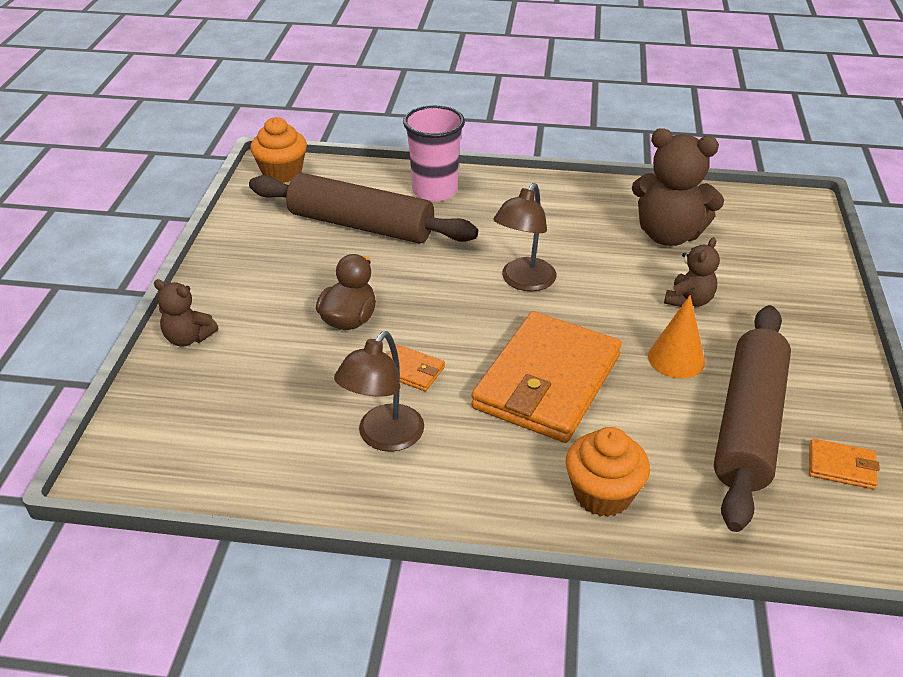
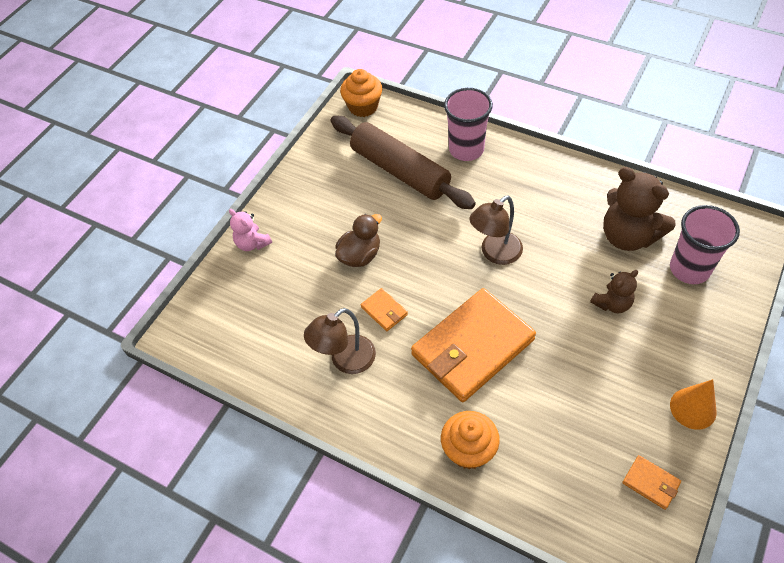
camera: 25 degrees right, 15 degrees up
(188, 338) = (252, 243): brown teddy bear -> pink teddy bear
(676, 359) = (575, 354): orange cone -> orange cone (693, 408)
(748, 424) = (600, 426): brown rolling pin -> none
(753, 251) = (689, 269): none -> pink cup

